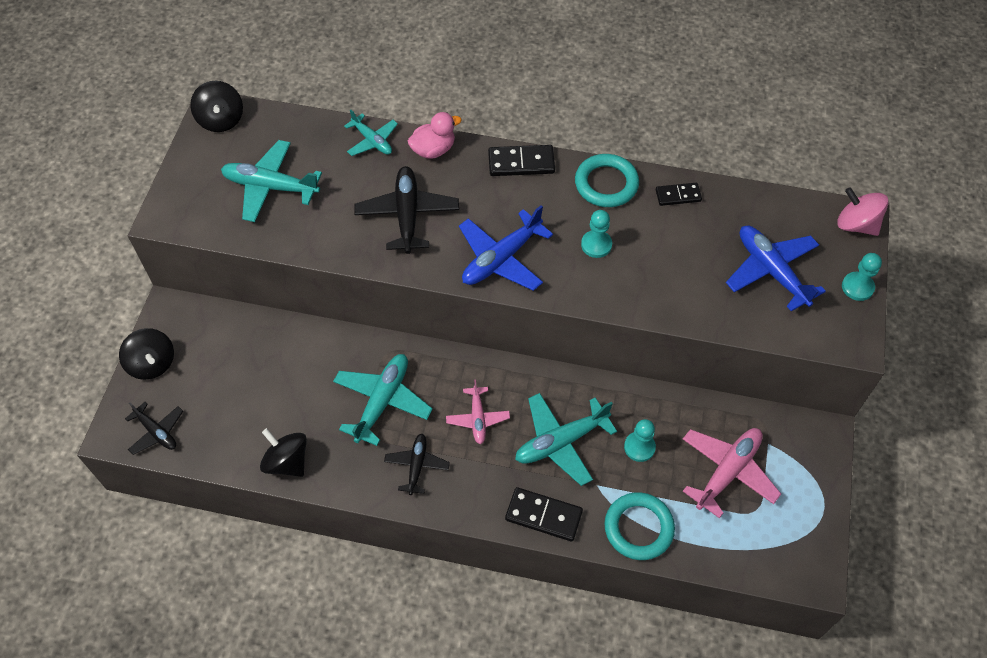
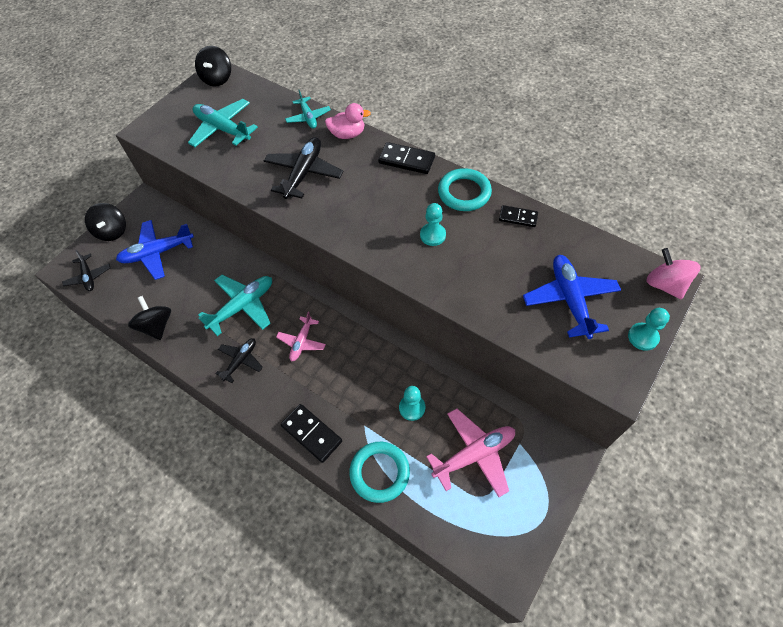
camera: 25 degrees right, 0 degrees up
(501, 259) = (354, 224): blue plane -> blue plane (157, 253)
(561, 442) = (353, 381): turquoise plane -> none

